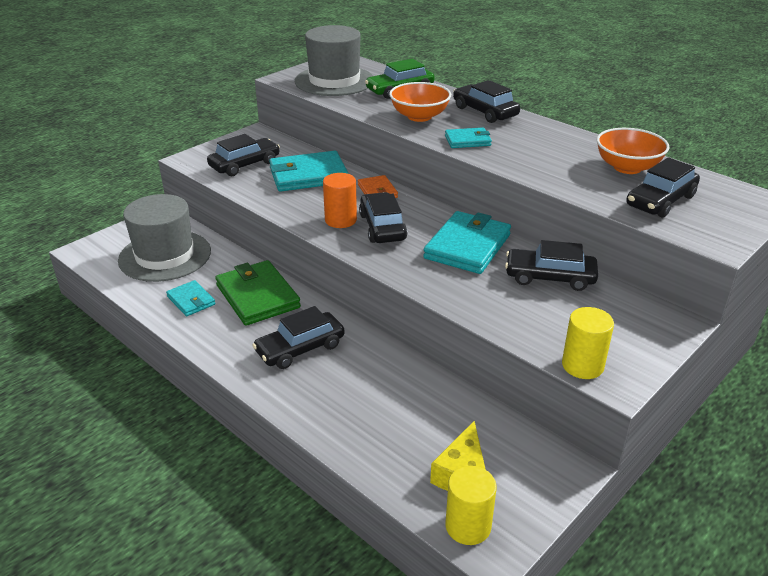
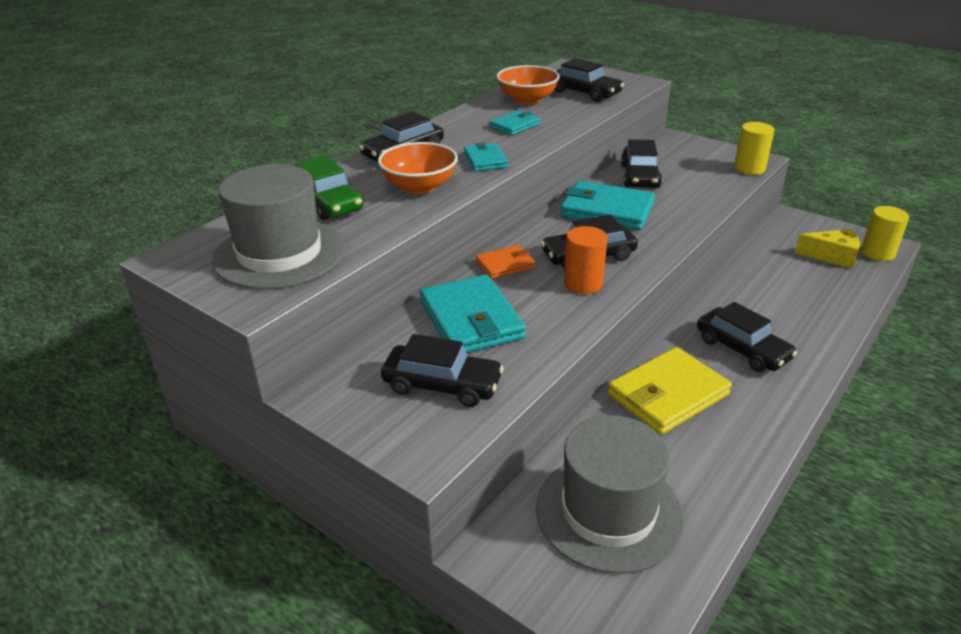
camera: 95 degrees left, 0 degrees up
(191, 300) = (704, 453): turquoise wallet -> turquoise wallet (515, 125)
(245, 164) = (442, 385): black car -> black car turned 150 degrees clockwise
(257, 296) = (667, 395): green wallet -> yellow wallet

